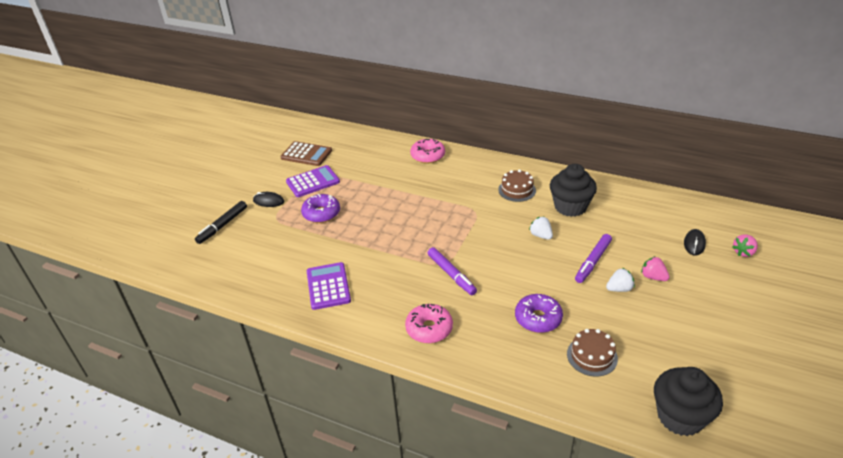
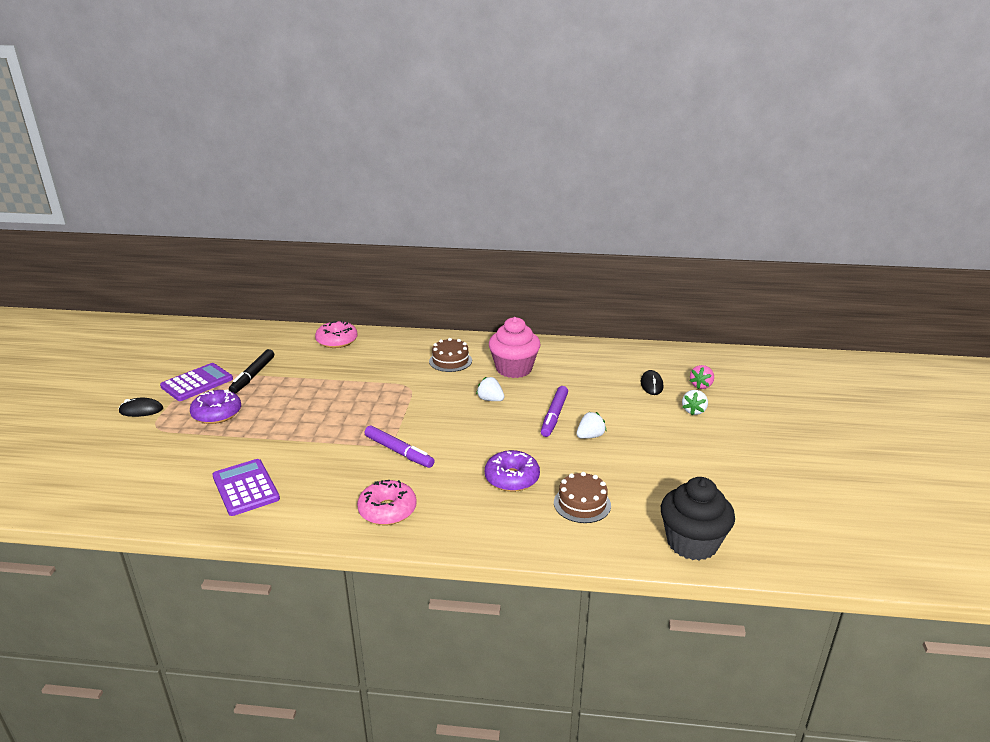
camera: 20 degrees left, 10 degrees down
(222, 225) = (80, 445): black marker -> black marker (253, 376)
(306, 154) = (181, 356): brown calculator -> none
(570, 207) = (514, 369): black cupcake -> pink cupcake
(653, 277) = (621, 420): pink strawberry -> none
(727, 279) = (693, 411): none -> white strawberry

